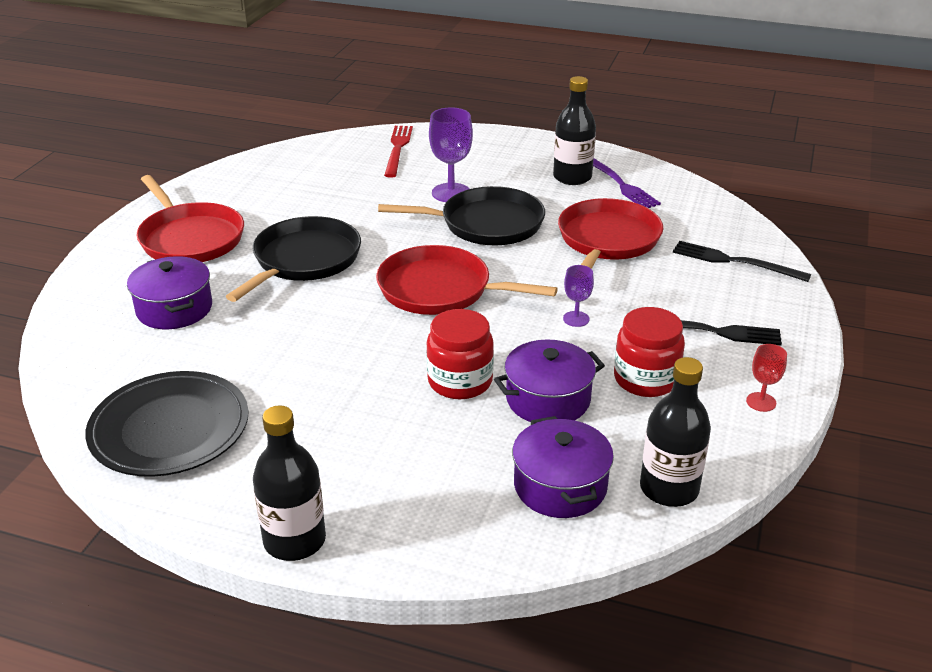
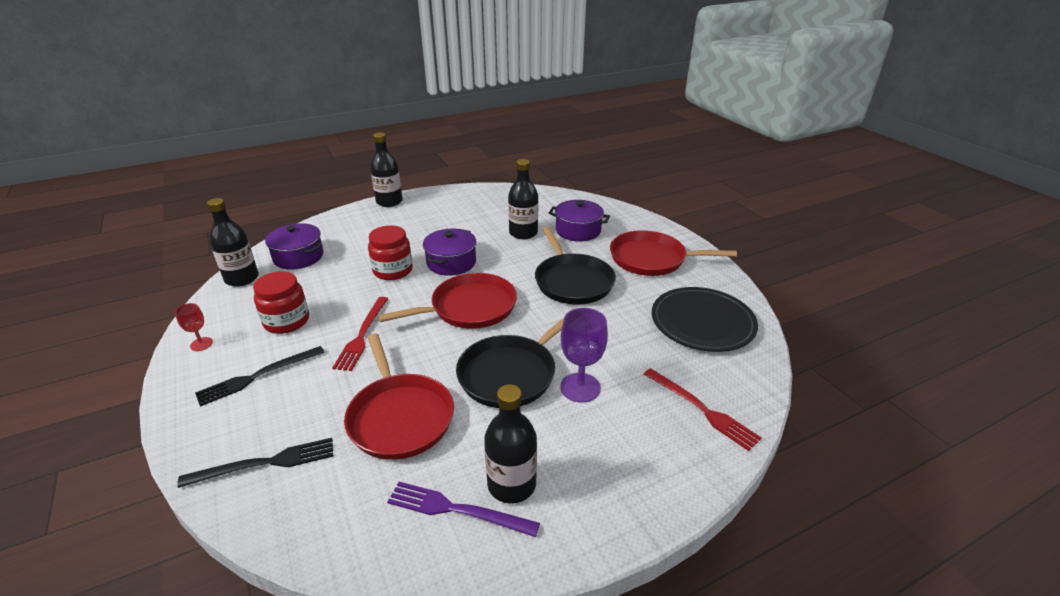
camera: 135 degrees right, 0 degrees up
(169, 428) = (488, 202): black plate -> black plate (702, 322)
(233, 344) = (523, 233): none -> black bottle
(548, 399) = (337, 285): purple pot -> purple pot (451, 262)
(576, 319) = (362, 335): purple goblet -> red fork

